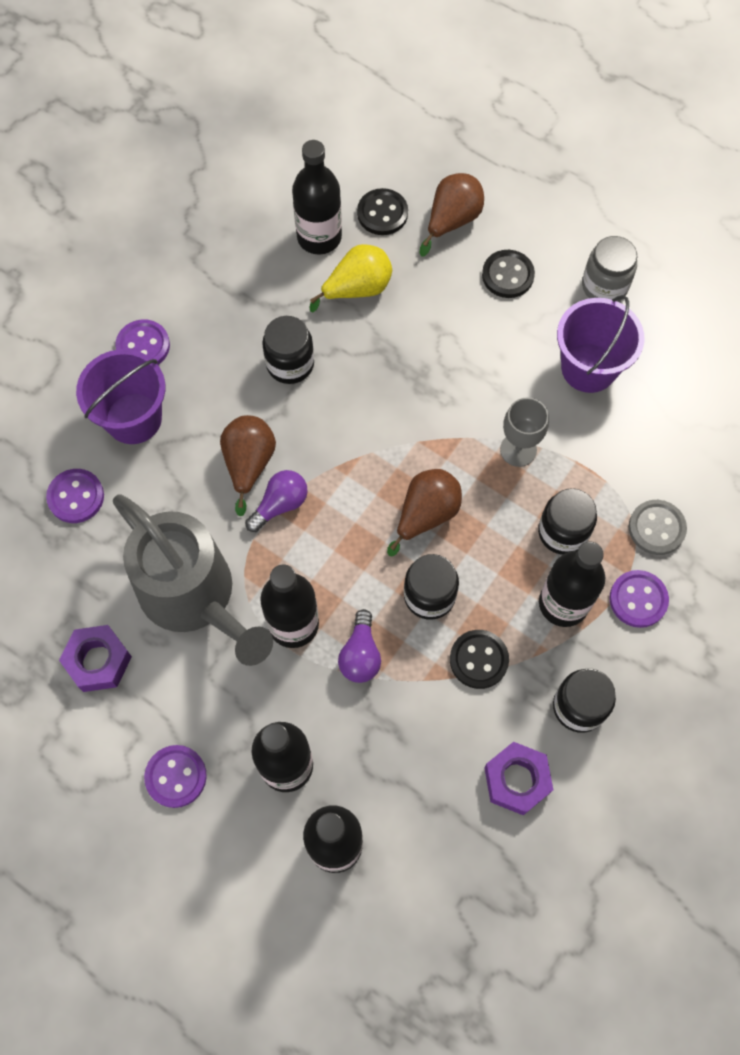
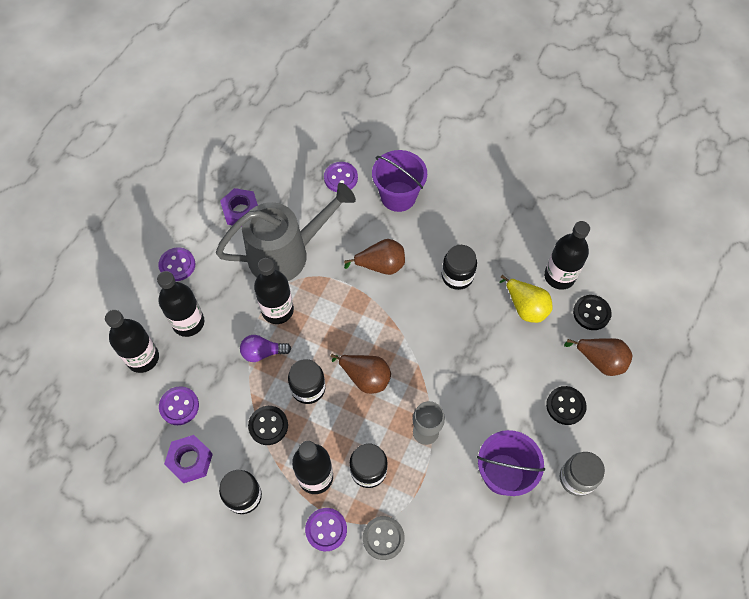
camera: 80 degrees right, 5 degrees down
(143, 346) = (449, 191): purple button -> purple button (179, 406)
(195, 598) = (287, 253): grey watering can -> grey watering can turned 150 degrees counterclockwise
(280, 505) = (356, 288): purple light bulb -> none

